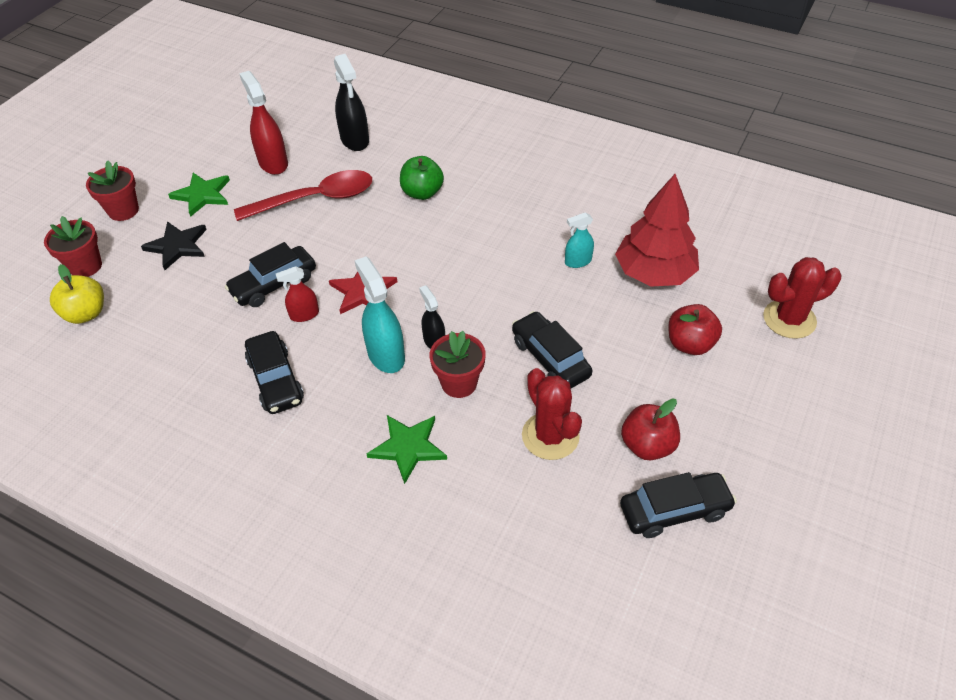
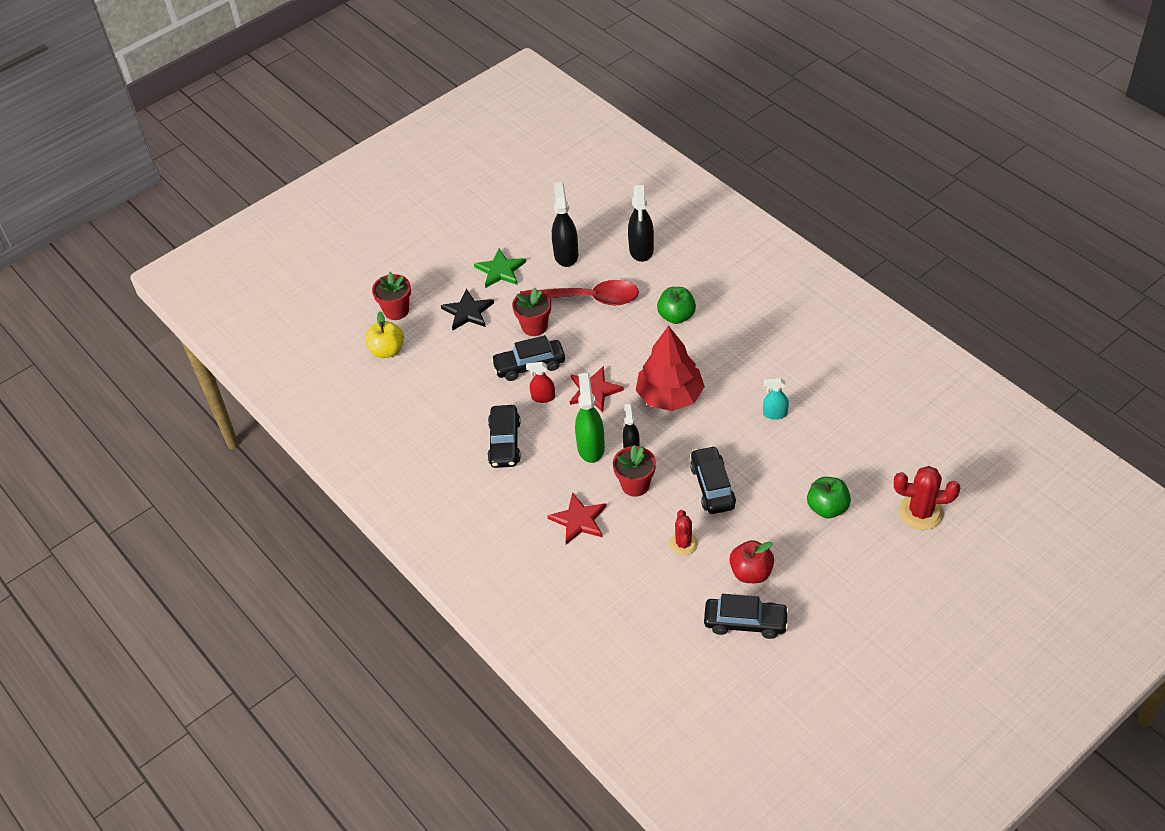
camera: 25 degrees right, 0 degrees up
(123, 210) = (436, 268): red flower pot -> red flower pot (534, 326)
(273, 163) = (566, 255): red spray bottle -> black spray bottle
(386, 355) = (591, 447): turquoise spray bottle -> green spray bottle
(408, 447) = (578, 520): green star -> red star
(550, 436) = (683, 544): red cactus -> red cactus, size x0.64
(654, 273) = (832, 442): red tree -> red tree (670, 396)
(690, 344) = (827, 508): red apple -> green apple

